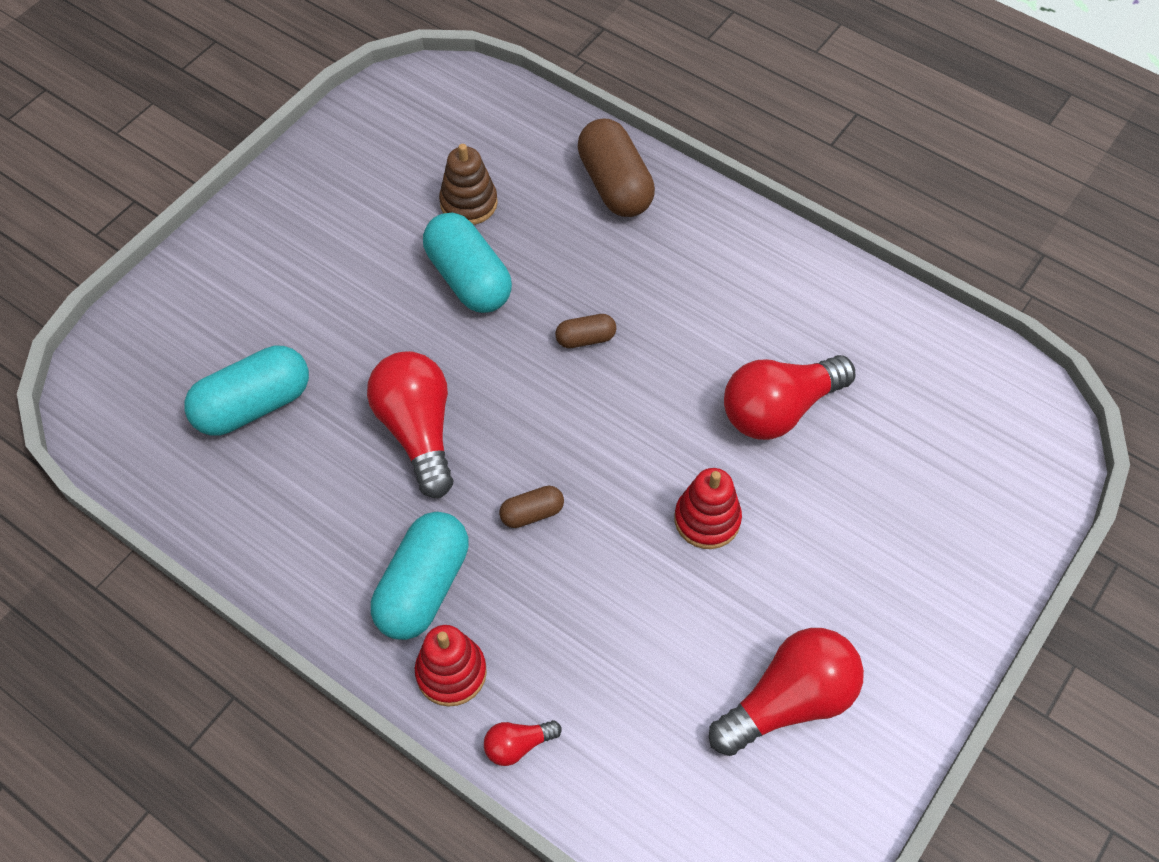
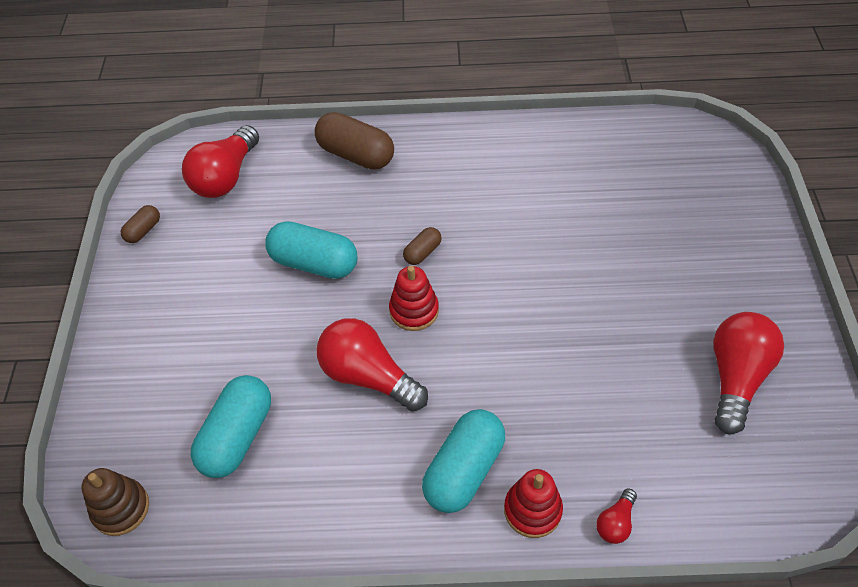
camera: 35 degrees left, 5 degrees down
(423, 587) = (464, 470): turquoise capsule -> turquoise capsule turned 45 degrees clockwise
(469, 203) = (271, 218): brown stacking toy -> brown stacking toy (121, 508)
(532, 513) = (488, 376): brown capsule -> brown capsule (143, 230)
(707, 519) = (593, 308): red stacking toy -> red stacking toy (414, 310)
(779, 409) = (572, 221): red light bulb -> red light bulb (226, 177)

